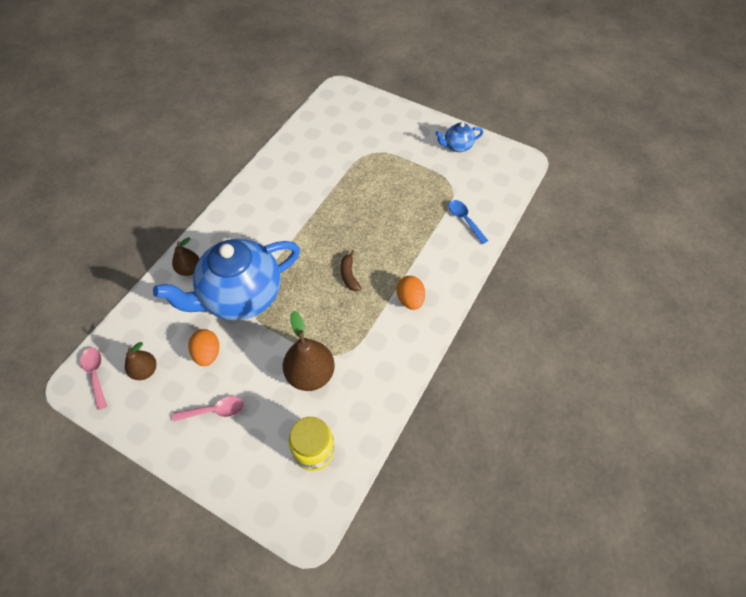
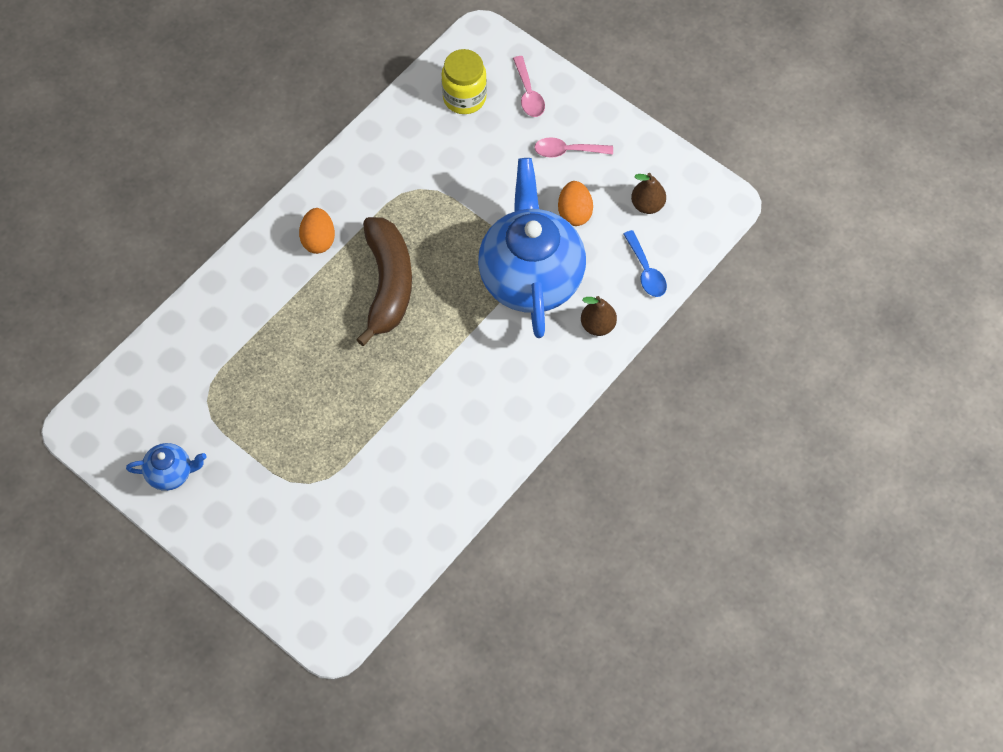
camera: 170 degrees left, 5 degrees up
(95, 374) = (704, 209): pink spoon -> pink spoon (528, 94)
(241, 296) = (531, 277): blue teapot -> blue teapot turned 75 degrees counterclockwise
(310, 374) = (457, 172): brown pear -> none
(349, 275) = (387, 284): brown banana -> brown banana, size x2.26
(464, 220) = (209, 340): blue spoon -> blue spoon (646, 271)

